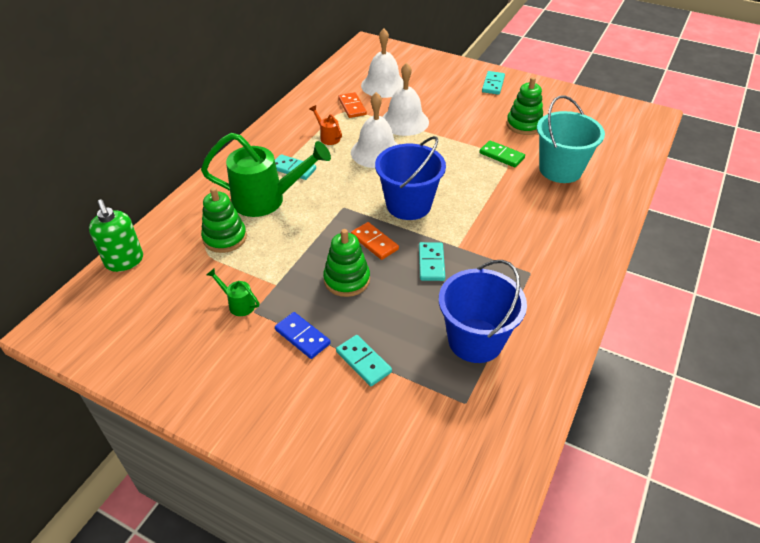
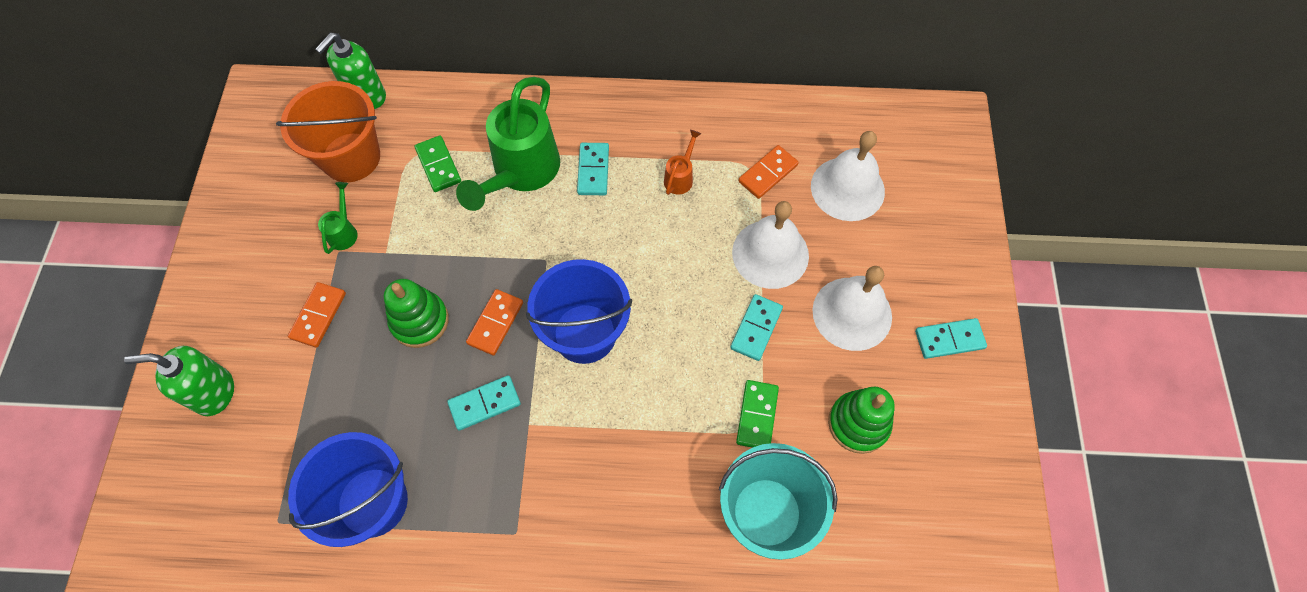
camera: 65 degrees right, 20 degrees up
(173, 284) = (351, 157): none -> orange bucket
(225, 238) = (438, 165): green stacking toy -> green domino
(267, 200) = (521, 172): green watering can -> green watering can turned 45 degrees clockwise
(302, 337) = (318, 316): blue domino -> orange domino
(327, 423) = (214, 392): none -> green soap dispenser
(363, 362) = (303, 392): turquoise domino -> turquoise domino (756, 328)
(376, 152) = (678, 248): white bell -> white bell (852, 313)

